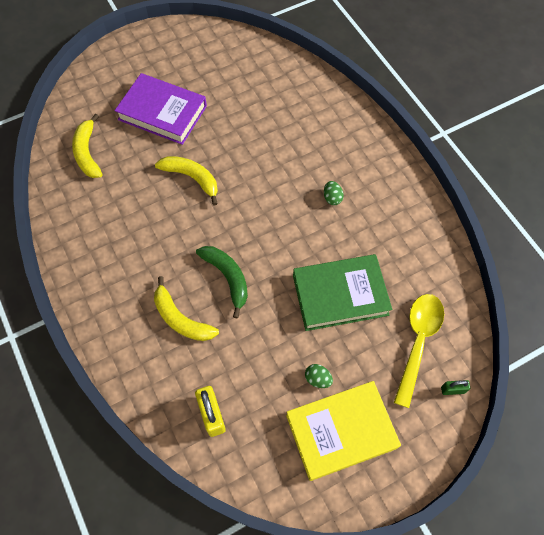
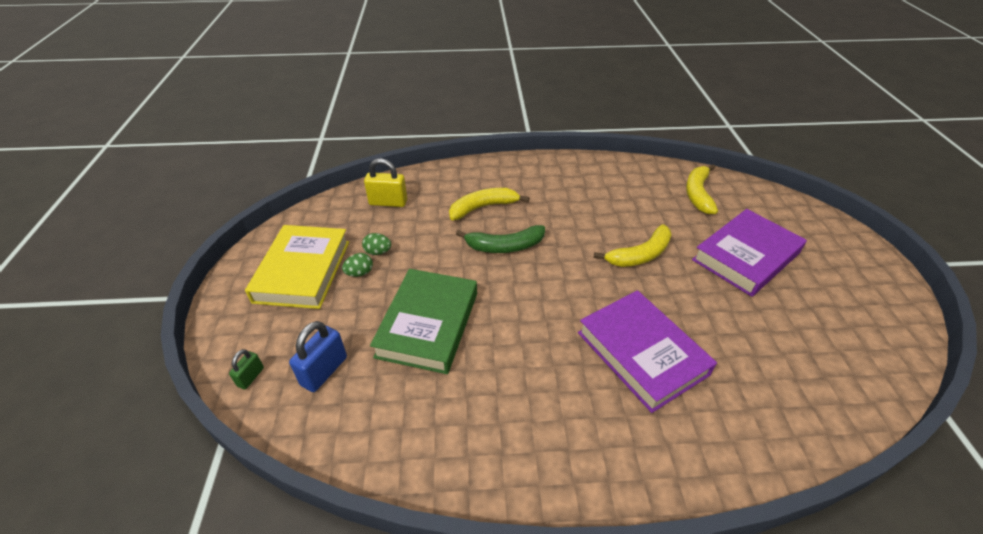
camera: 115 degrees right, 20 degrees down
(87, 153) = (698, 194): yellow banana -> yellow banana turned 90 degrees counterclockwise
(292, 157) = (641, 353): none -> purple book
(332, 198) = (559, 371): green egg -> green egg (378, 252)
(418, 342) = (324, 371): yellow spoon -> blue padlock

